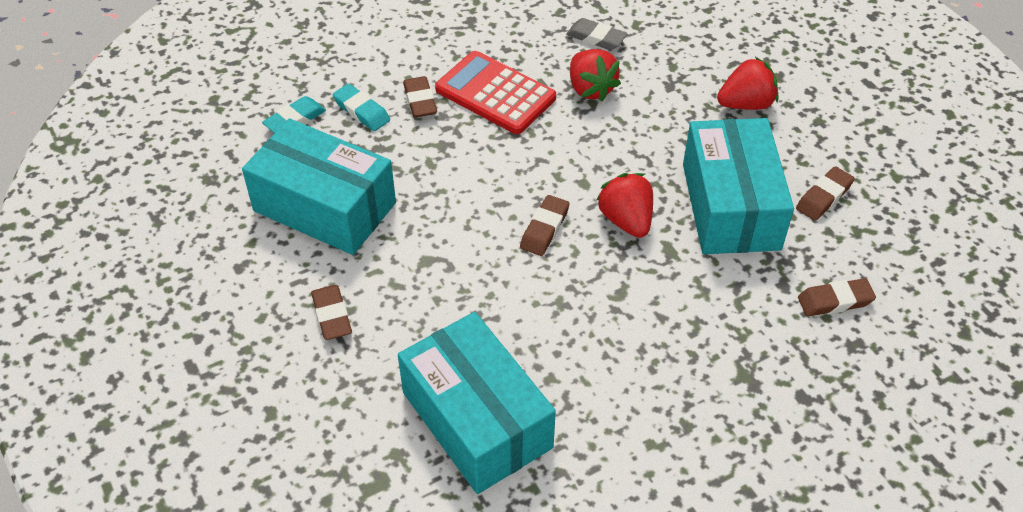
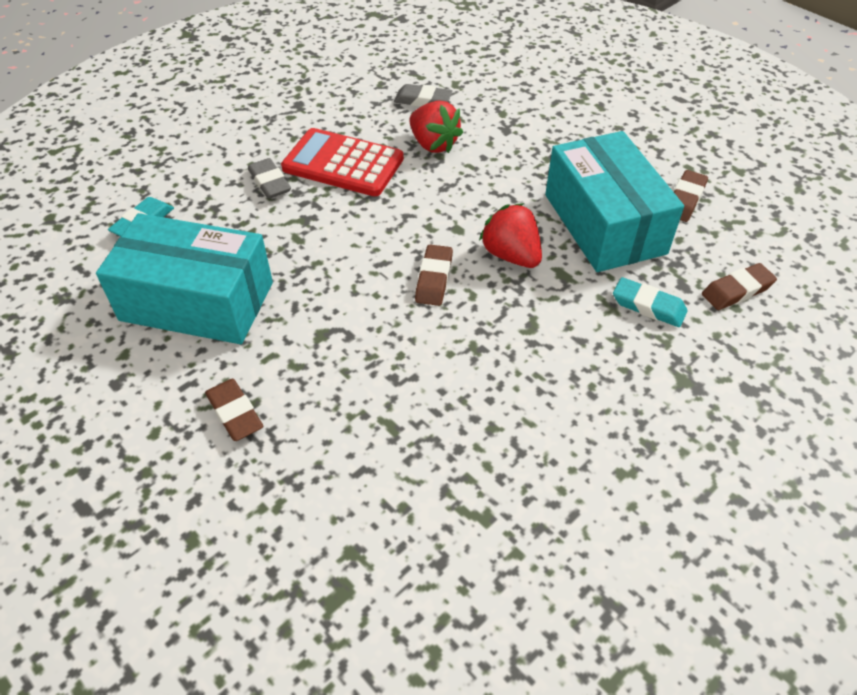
camera: 15 degrees left, 0 degrees up
(361, 111) = (212, 202): turquoise eraser -> turquoise eraser (648, 306)
(420, 101) = (269, 182): brown eraser -> grey eraser
(477, 419) = (429, 491): turquoise box -> none
(746, 104) = (581, 133): red strawberry -> none

